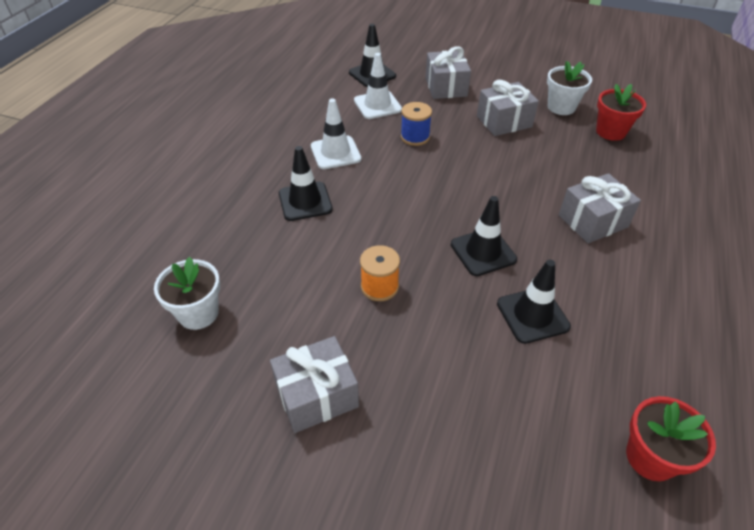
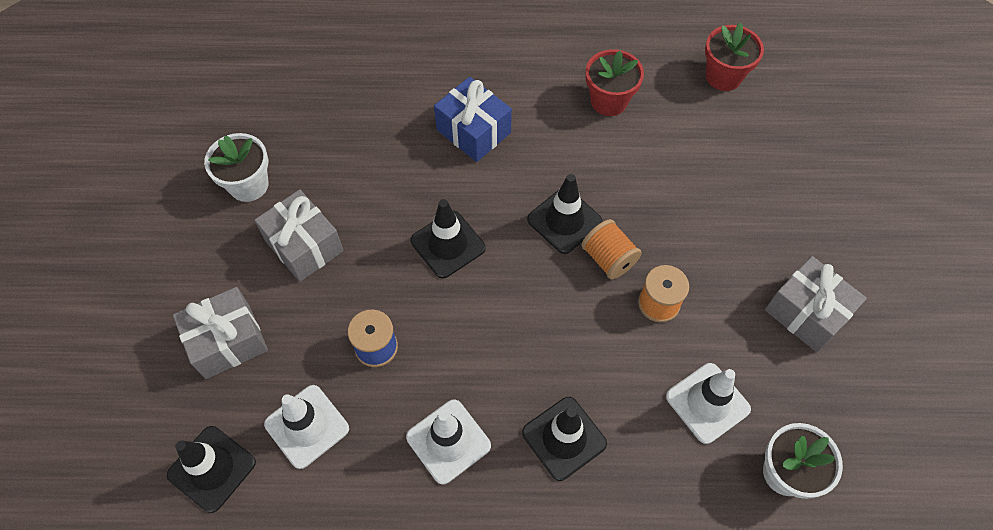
camera: 110 degrees left, 15 degrees up
(280, 286) = (707, 403): none -> white traffic cone
(435, 268) = (608, 258): none -> orange spool
(532, 315) = (628, 165): black traffic cone -> black traffic cone (448, 244)
(593, 221) = (473, 131): grey gift -> blue gift
(611, 132) = (294, 127): red flower pot -> red flower pot (609, 101)

